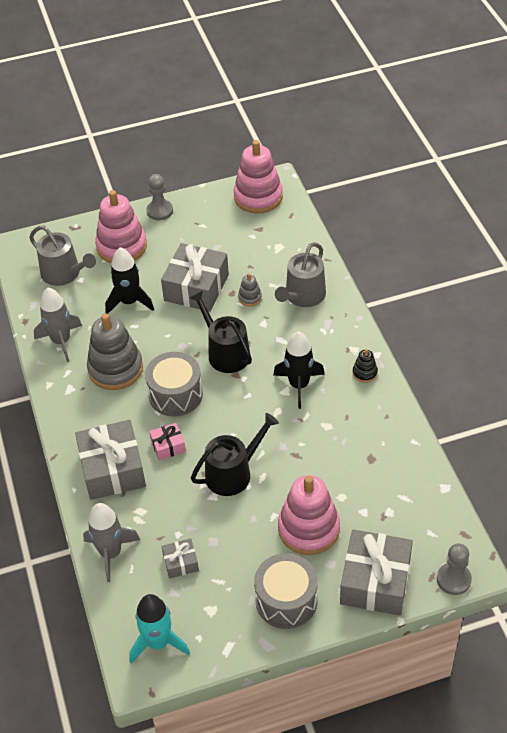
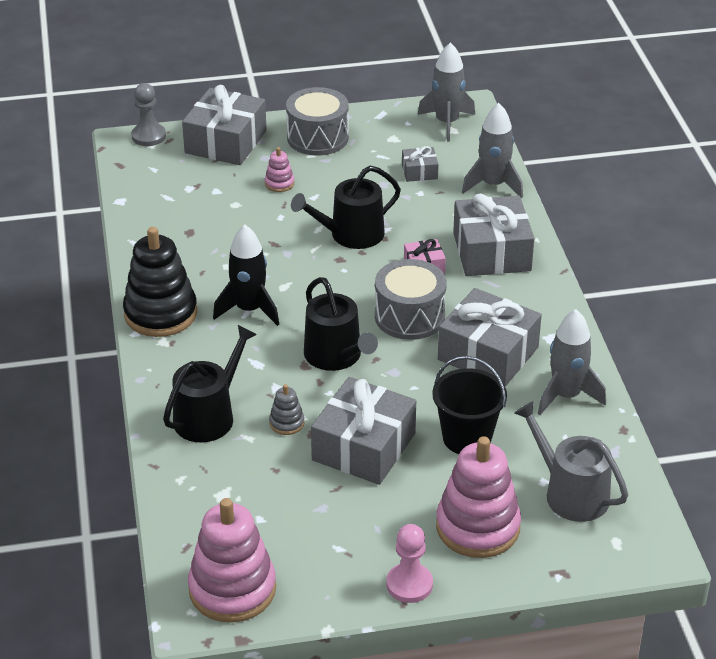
camera: 175 degrees left, 10 degrees down
(115, 369) = (488, 353): grey stacking toy -> grey gift
(129, 302) = (467, 438): black rocket -> black bucket
(158, 642) = (447, 123): turquoise rocket -> grey rocket
(160, 211) = (409, 584): grey pawn -> pink pawn
(303, 296) = (209, 416): grey watering can -> black watering can
(308, 529) = (279, 183): pink stacking toy -> pink stacking toy, size x0.45
(365, 373) = (160, 313): black stacking toy -> black stacking toy, size x2.24

